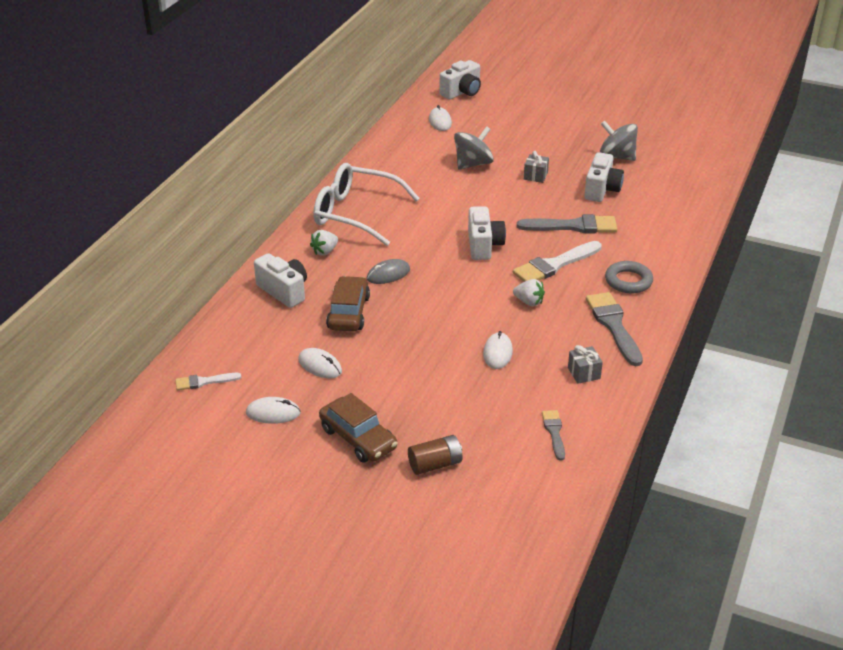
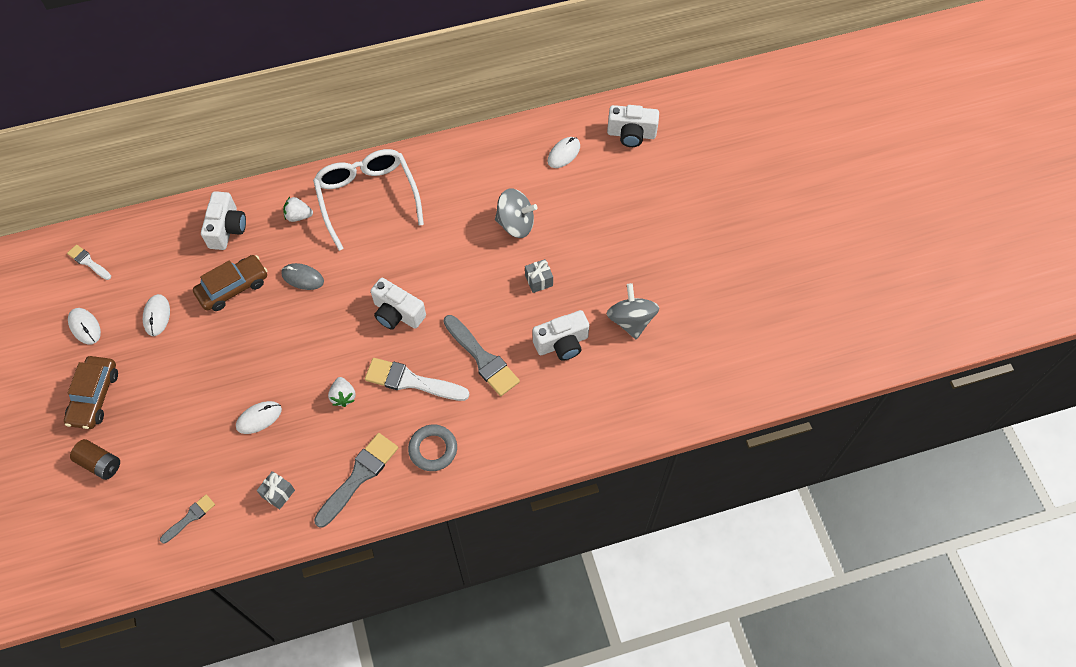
camera: 50 degrees right, 25 degrees up
(484, 245) = (397, 313): white camera -> white camera turned 75 degrees clockwise

